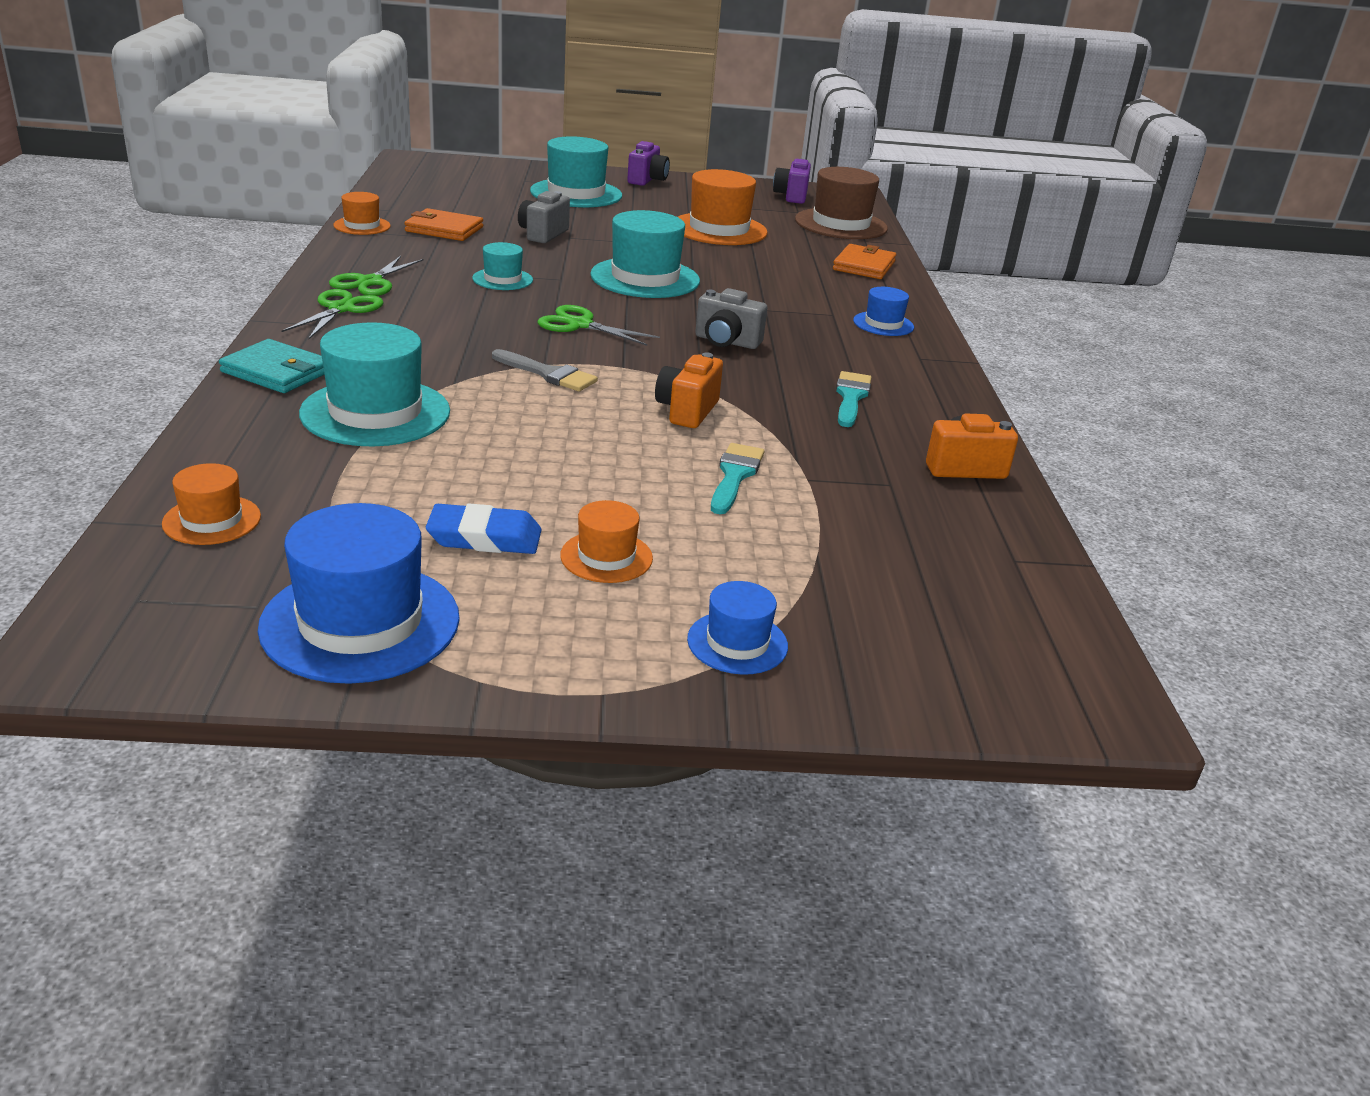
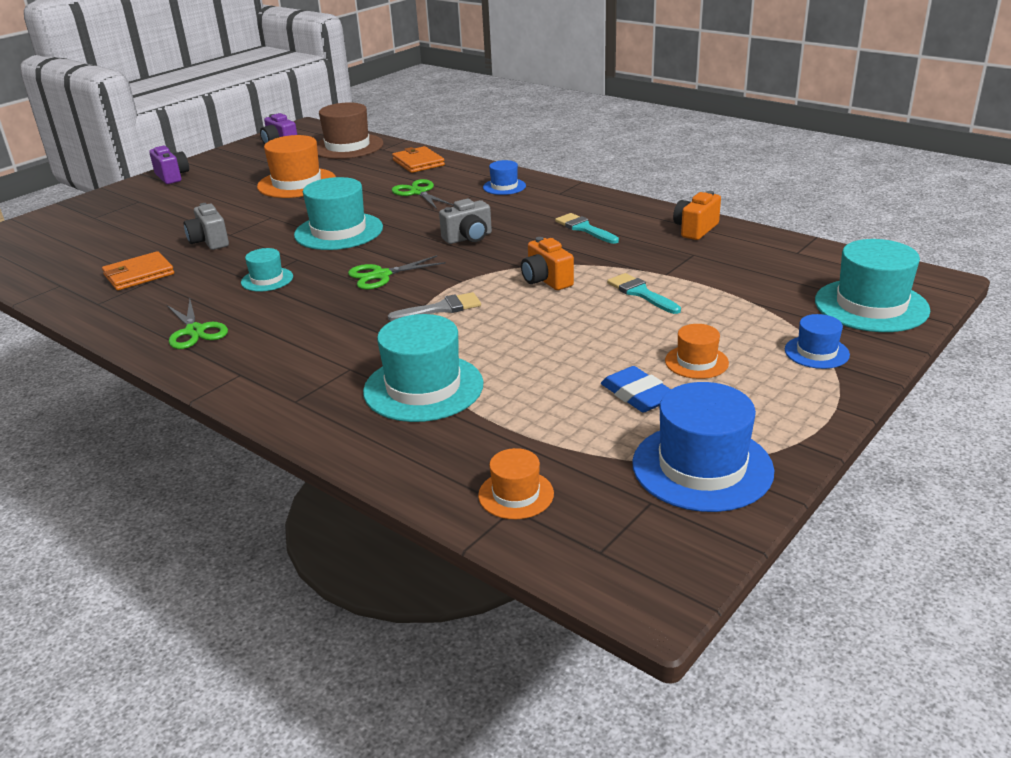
camera: 45 degrees left, 0 degrees up
(277, 371) = (305, 411): turquoise wallet -> none
(341, 309) = (228, 356): green scissors -> green scissors (418, 192)
(362, 226) = (75, 305): orange hat -> none
(484, 537) = (637, 395): blue eraser -> blue eraser turned 75 degrees counterclockwise
(576, 193) = (154, 207): turquoise hat -> turquoise hat (871, 305)

